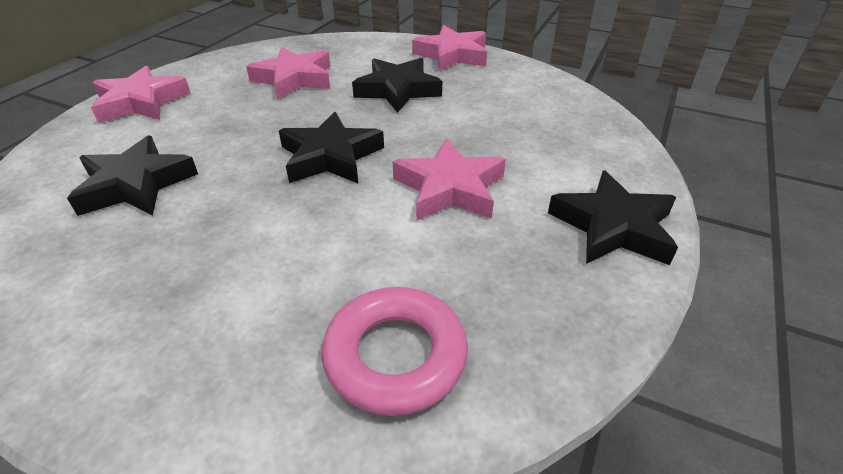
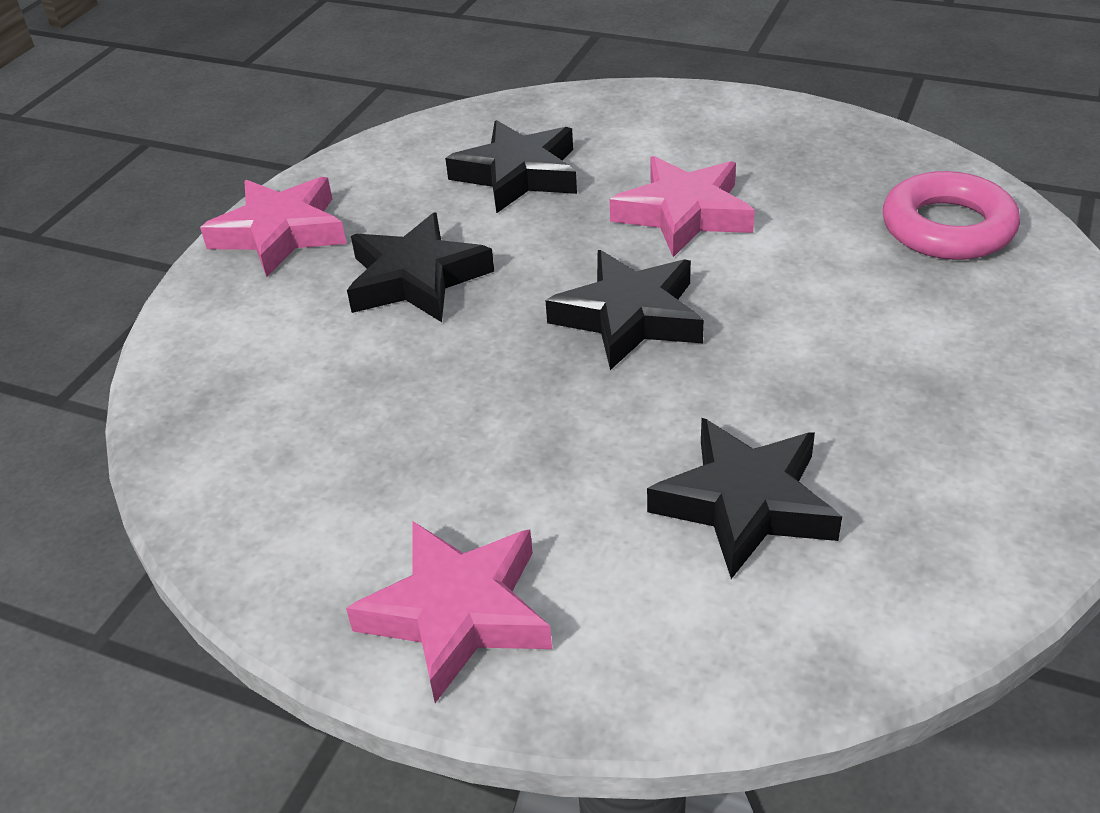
camera: 90 degrees left, 0 degrees up
(294, 79) = (360, 407): pink star -> none
(613, 227) = (727, 117): black star -> black star (518, 175)

